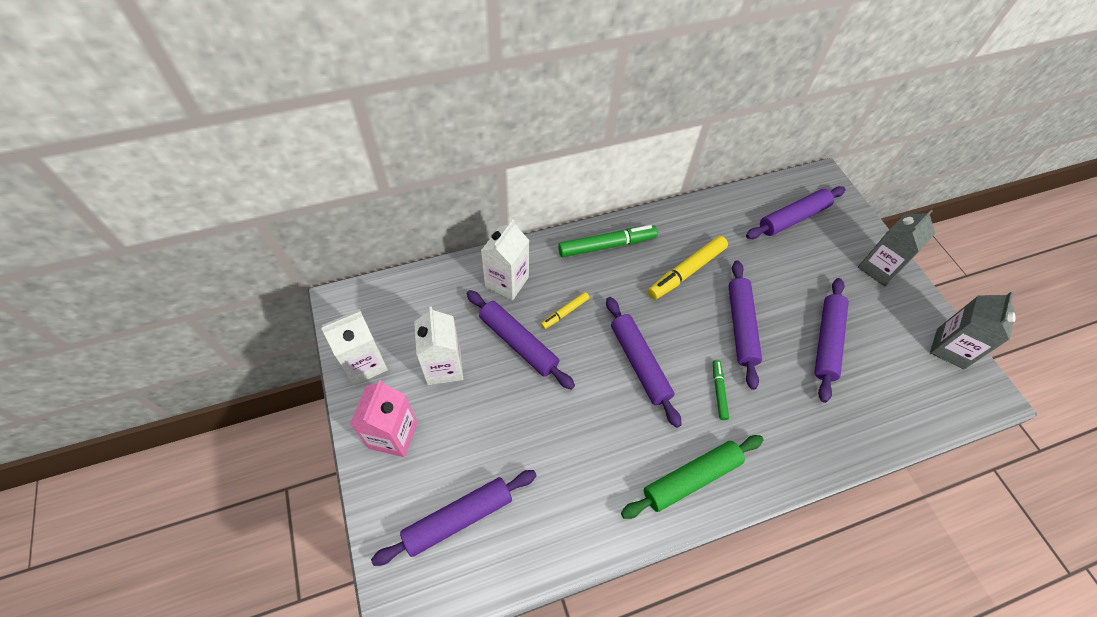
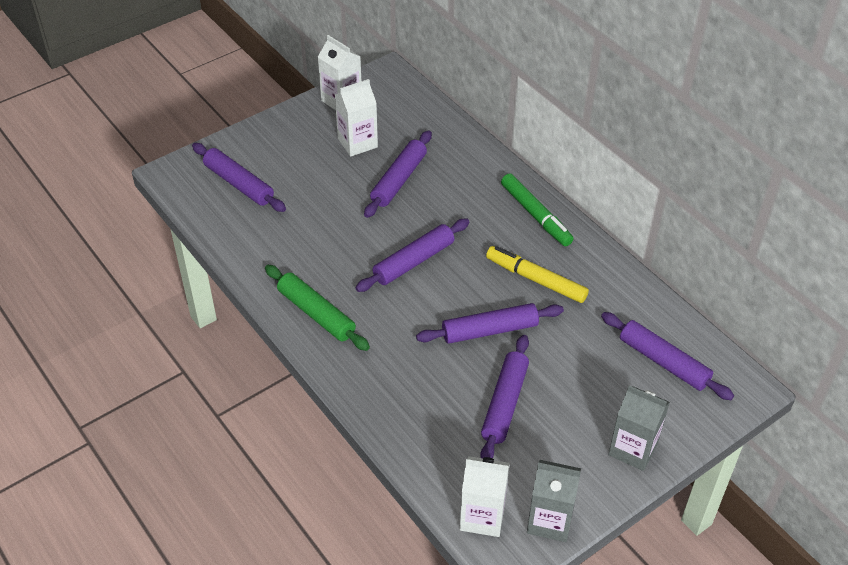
camera: 75 degrees right, 10 degrees down
(393, 435) = (290, 133): pink carton -> none
(507, 282) = (457, 158): white carton -> white carton (482, 516)
(565, 312) = (443, 202): yellow marker -> none
(718, 391) = (408, 322): green marker -> none
(827, 341) = (504, 403): purple rolling pin -> purple rolling pin turned 75 degrees counterclockwise

